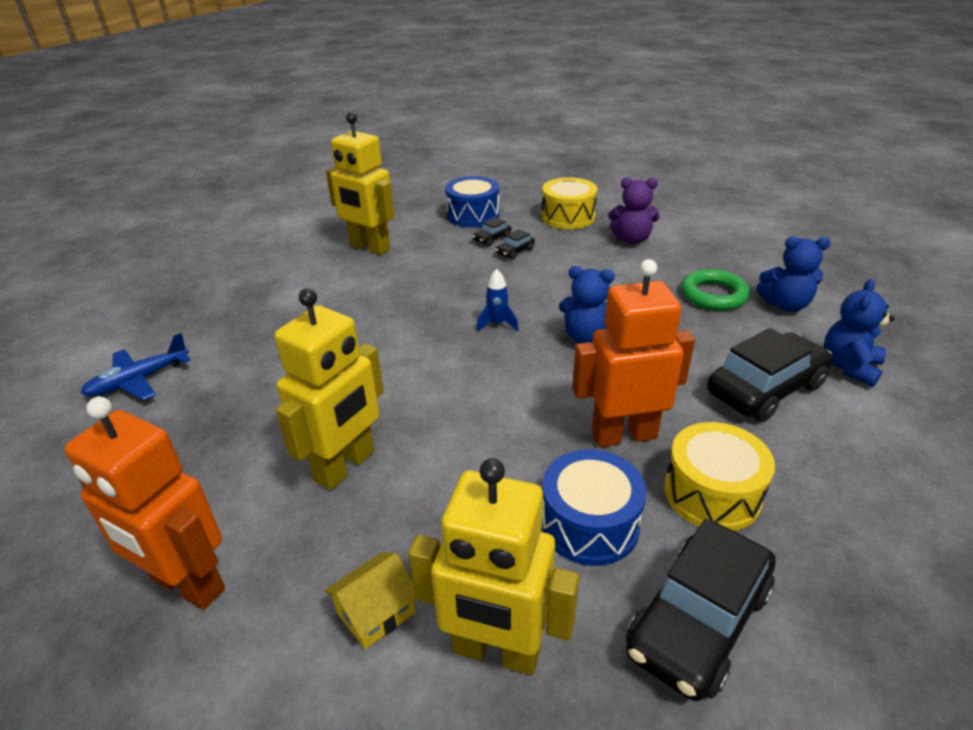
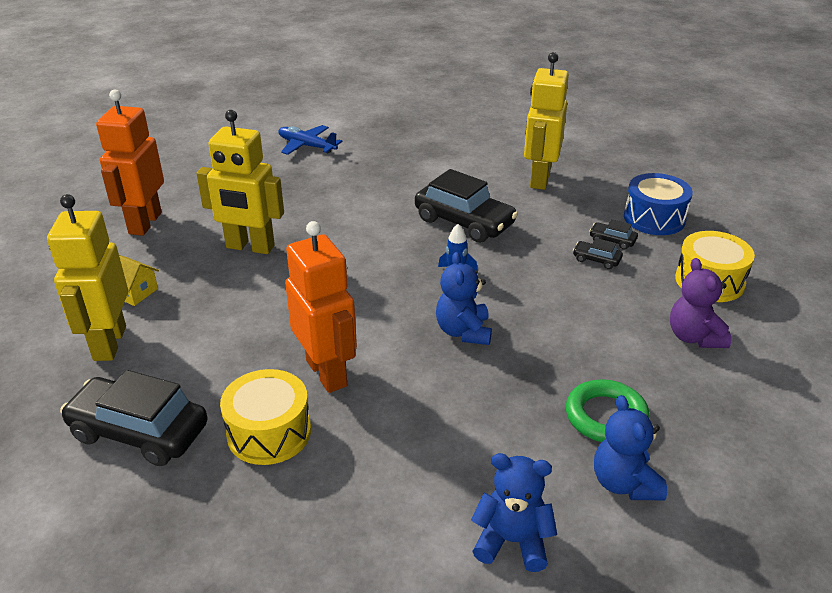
camera: 70 degrees right, 0 degrees up
(589, 524) = (220, 367): blue drum -> none
(765, 389) = (435, 465): black car -> black car (464, 222)

